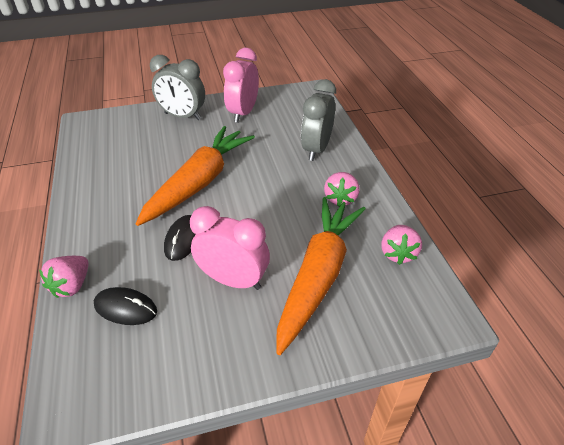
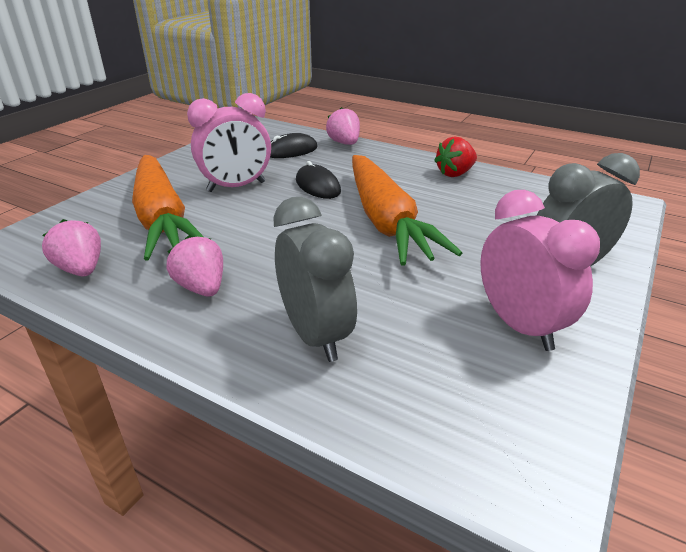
camera: 135 degrees right, 10 degrees down
(92, 191) = (455, 173): none -> red strawberry

